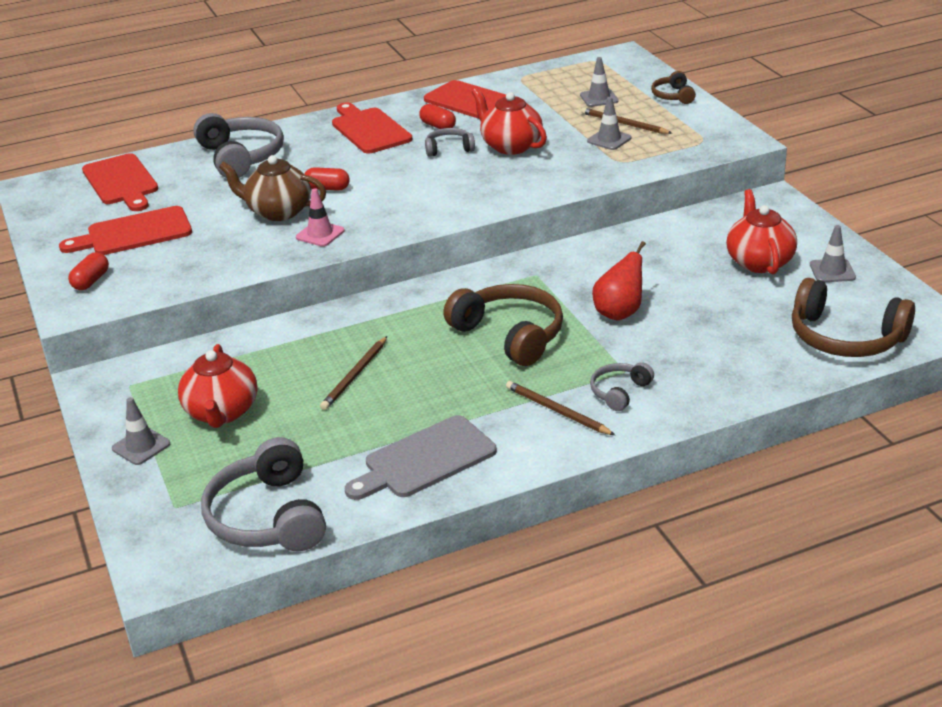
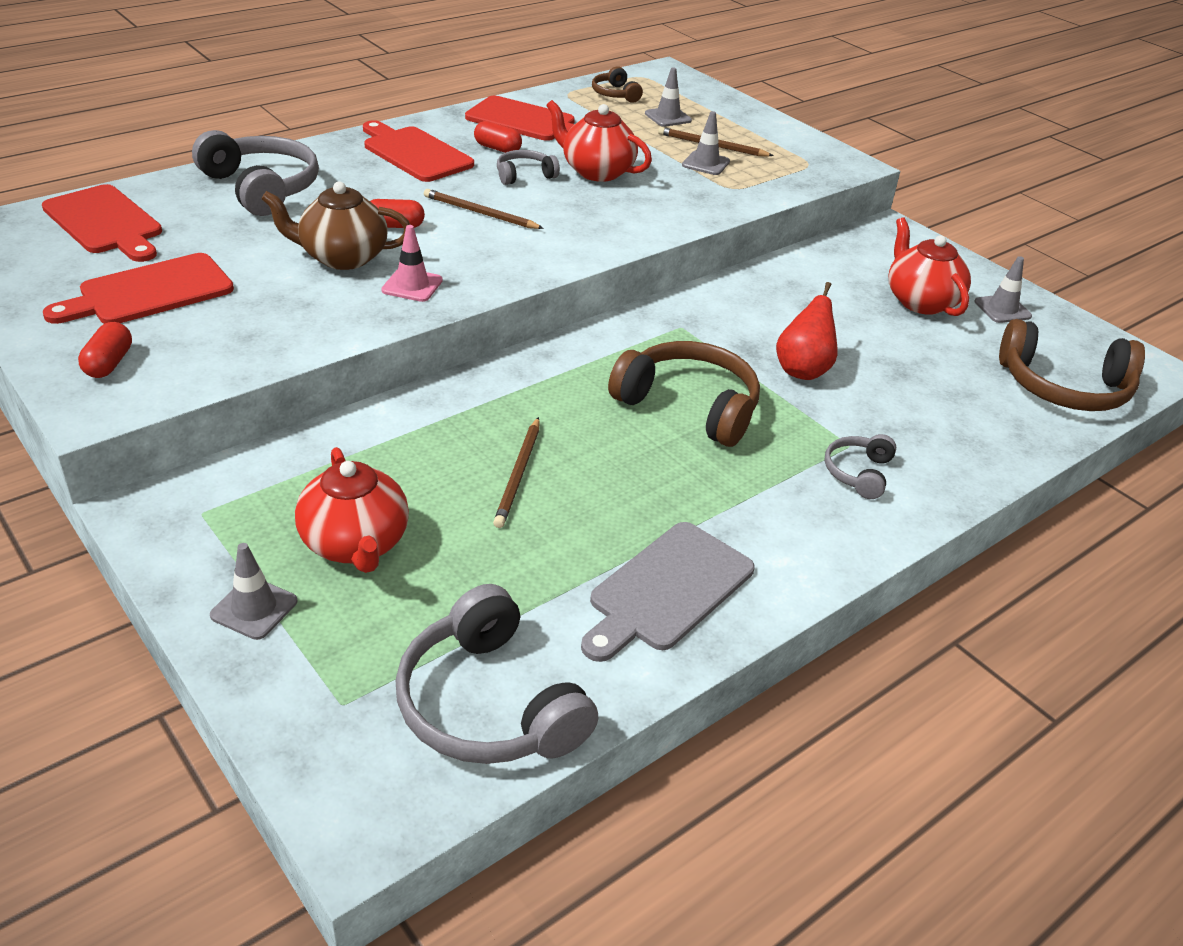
camera: 20 degrees left, 5 degrees up
(557, 411) = (798, 504): brown pencil -> brown pencil (480, 213)
(673, 96) = (747, 115): brown headphones -> brown headphones (615, 94)

